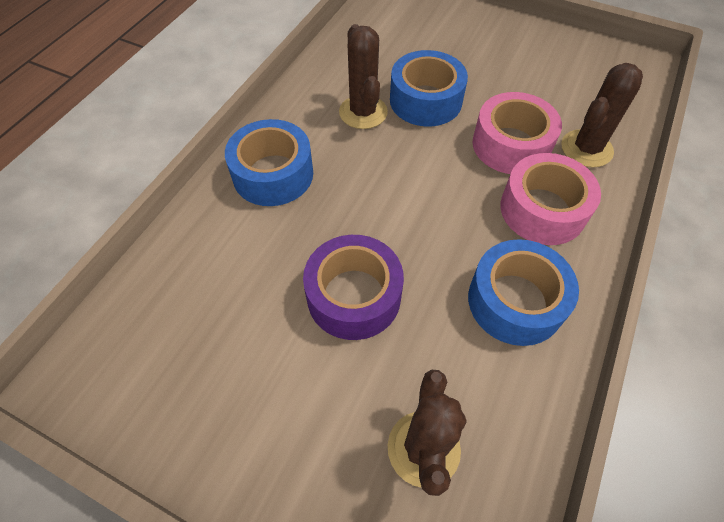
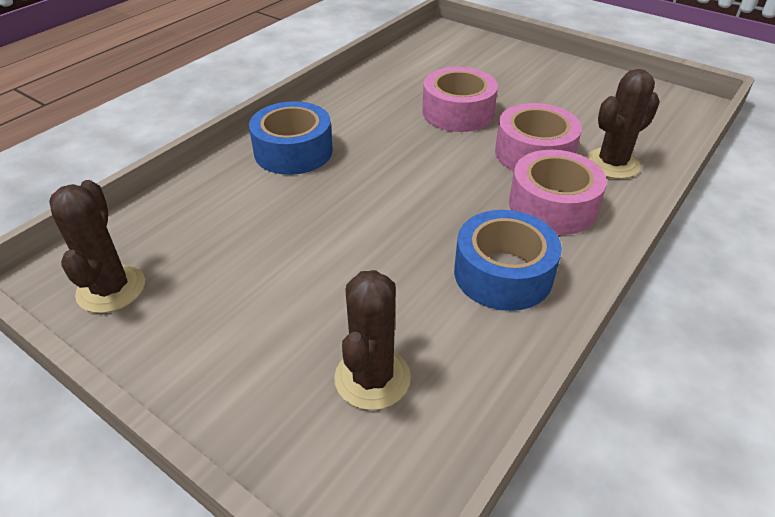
camera: 10 degrees right, 15 degrees down
(354, 296) = (340, 250): purple tape -> none
(363, 112) = (394, 115): brown cactus -> brown cactus (111, 289)
(425, 100) = (458, 112): blue tape -> pink tape

